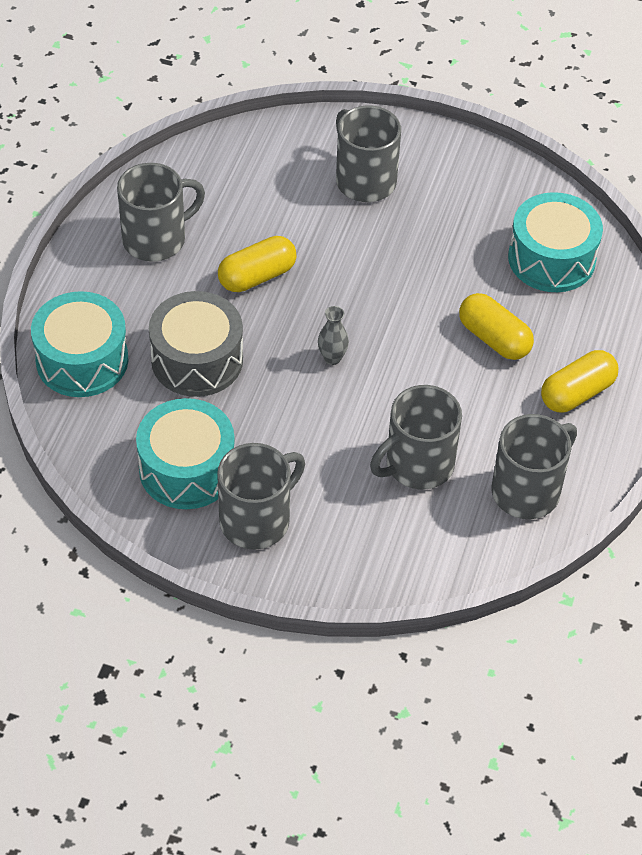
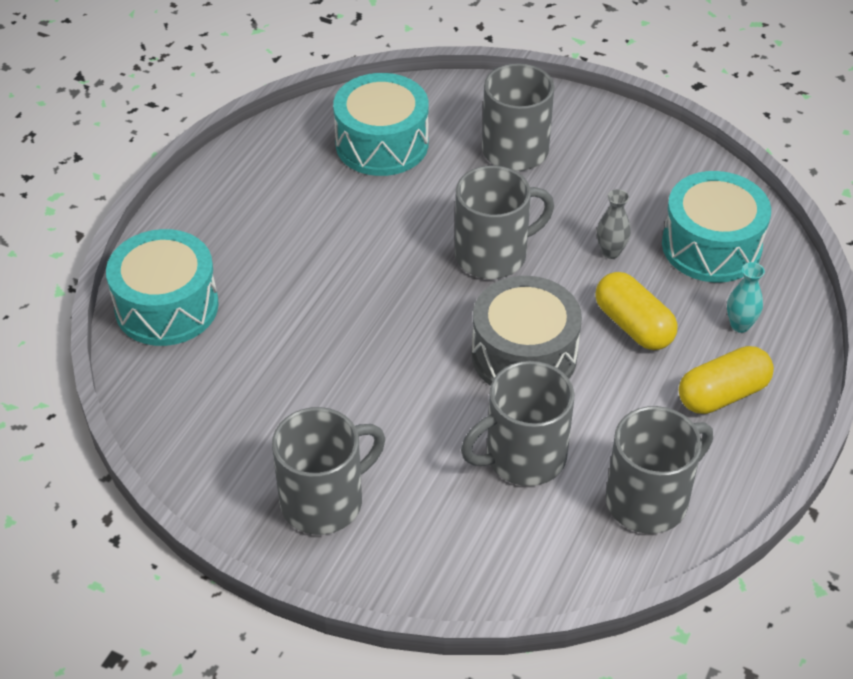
camera: 10 degrees right, 5 degrees down
(156, 239) = (276, 189): grey mug -> grey mug (493, 255)
(187, 469) = (256, 435): turquoise drum -> turquoise drum (382, 144)
(197, 360) = (293, 318): grey drum -> grey drum (524, 355)
(257, 276) = (377, 236): yellow capsule -> none
(332, 358) = (445, 330): grey vase -> grey vase (611, 252)
(584, 329) = (740, 325): none -> turquoise vase

